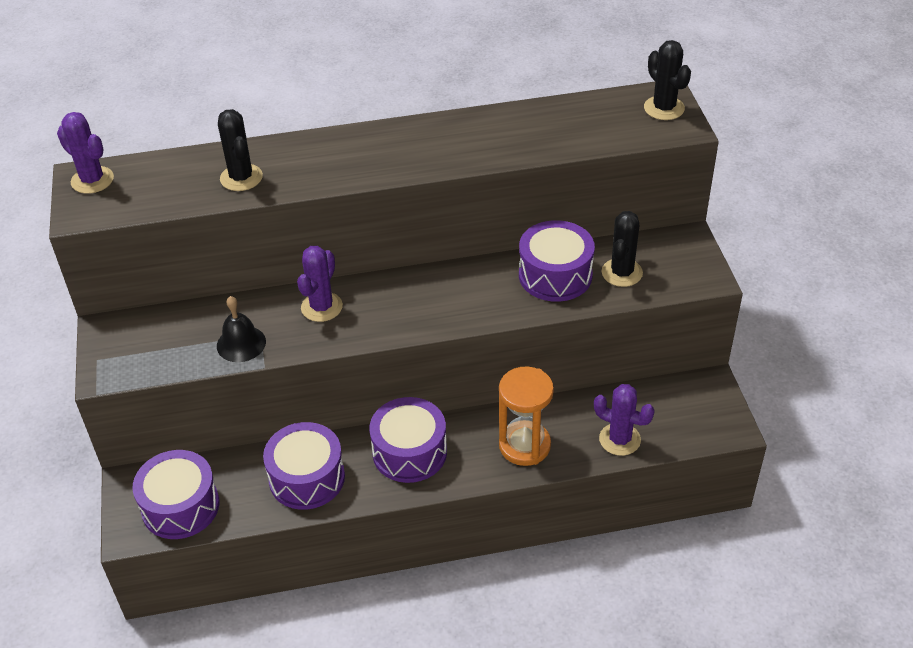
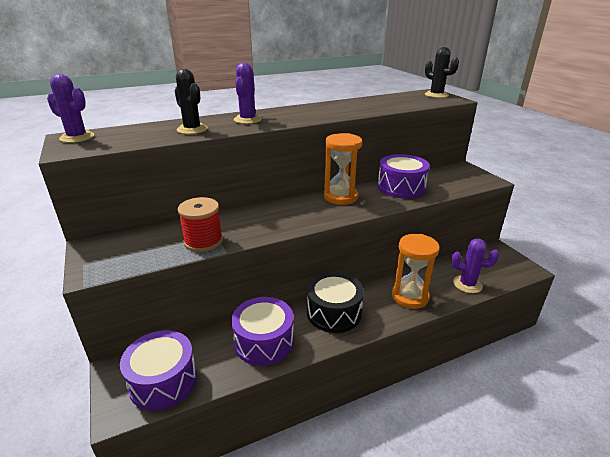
camera: 15 degrees left, 15 degrees down
(241, 343) = (203, 241): black bell -> red spool
(321, 307) = (257, 216): purple cactus -> purple cactus (247, 120)
(409, 452) = (334, 312): purple drum -> black drum
(453, 283) = (340, 197): none -> orange hourglass
(622, 273) = (439, 183): black cactus -> none

